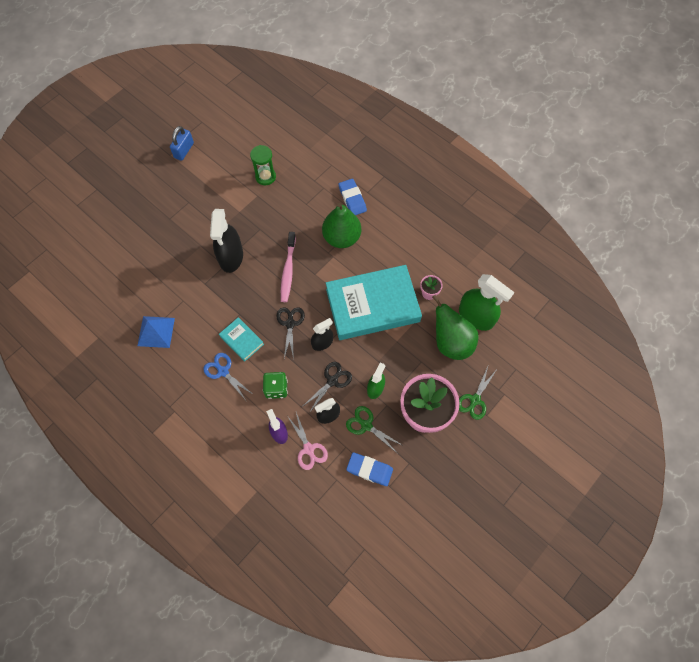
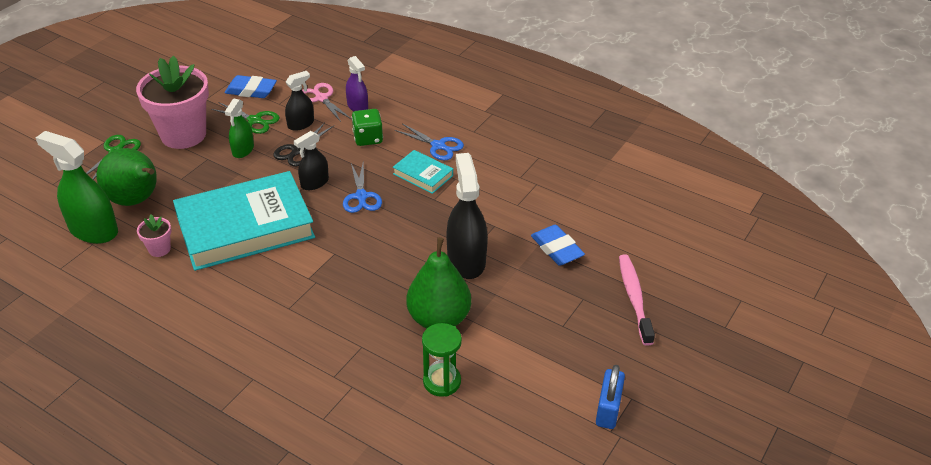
camera: 170 degrees right, 25 degrees down
(156, 332) = (538, 171): blue pyramid -> none
(288, 271) = (375, 253): pink toothbrush -> pink toothbrush (634, 298)
(290, 323) = (361, 197): black scissors -> blue scissors
(341, 238) = (295, 304): green pear -> green pear (439, 319)
(352, 199) = (279, 363): blue eraser -> blue eraser (557, 249)

